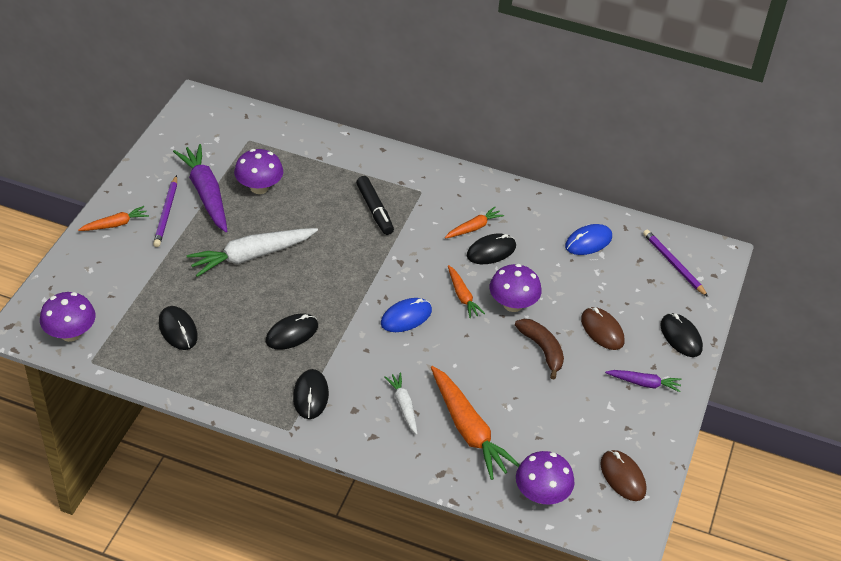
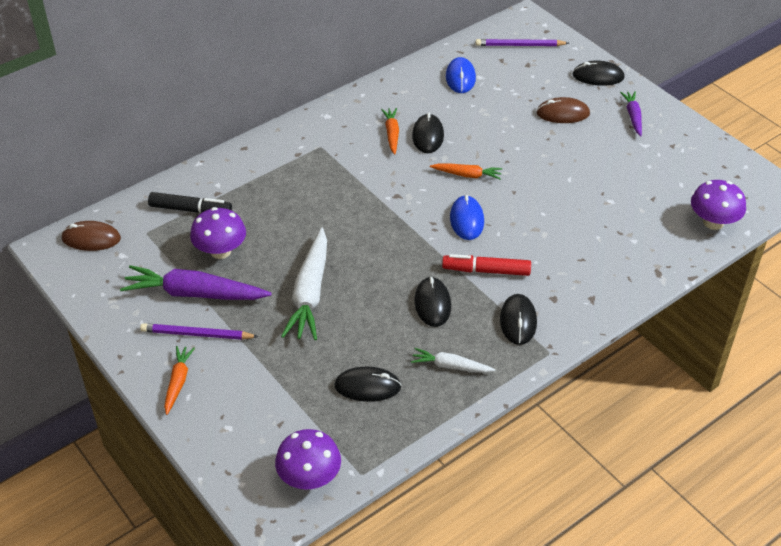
camera: 55 degrees left, 0 degrees up
(166, 213) = (197, 334): purple pencil -> purple pencil turned 150 degrees clockwise
(310, 395) = (518, 321): black mouse -> black mouse turned 60 degrees clockwise
(354, 353) = (486, 271): none -> red marker
(375, 210) = (319, 185): black marker -> black marker (190, 210)
(403, 406) = (569, 264): white carrot -> white carrot (450, 366)
(468, 429) = (620, 235): orange carrot -> none
(513, 304) = (498, 150): purple mushroom -> none
(542, 350) = (561, 155): brown banana -> none
(622, 477) = (720, 170): brown mouse -> brown mouse (91, 238)
(644, 383) = (633, 116): purple carrot -> purple carrot turned 45 degrees counterclockwise

